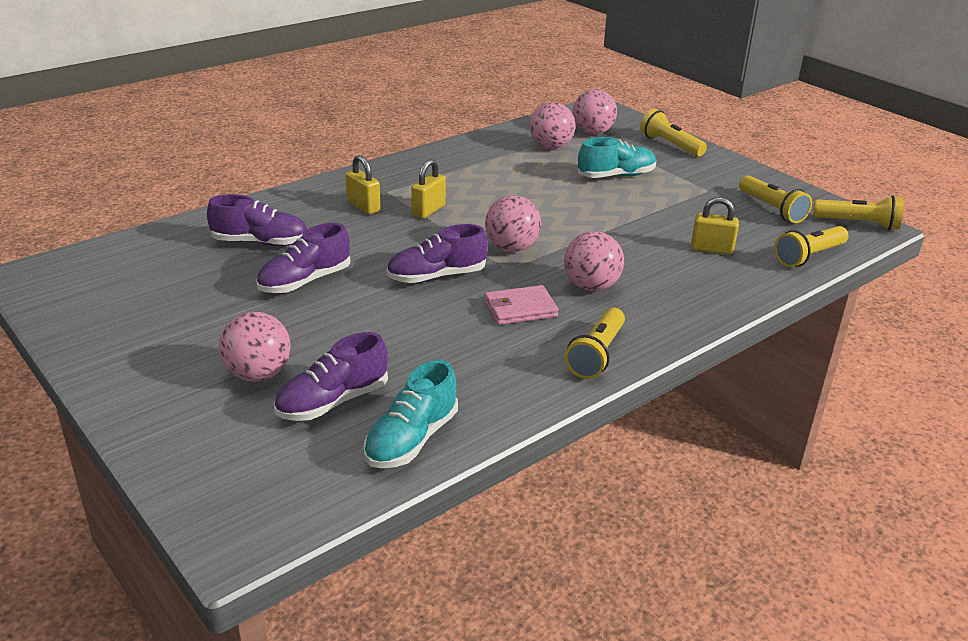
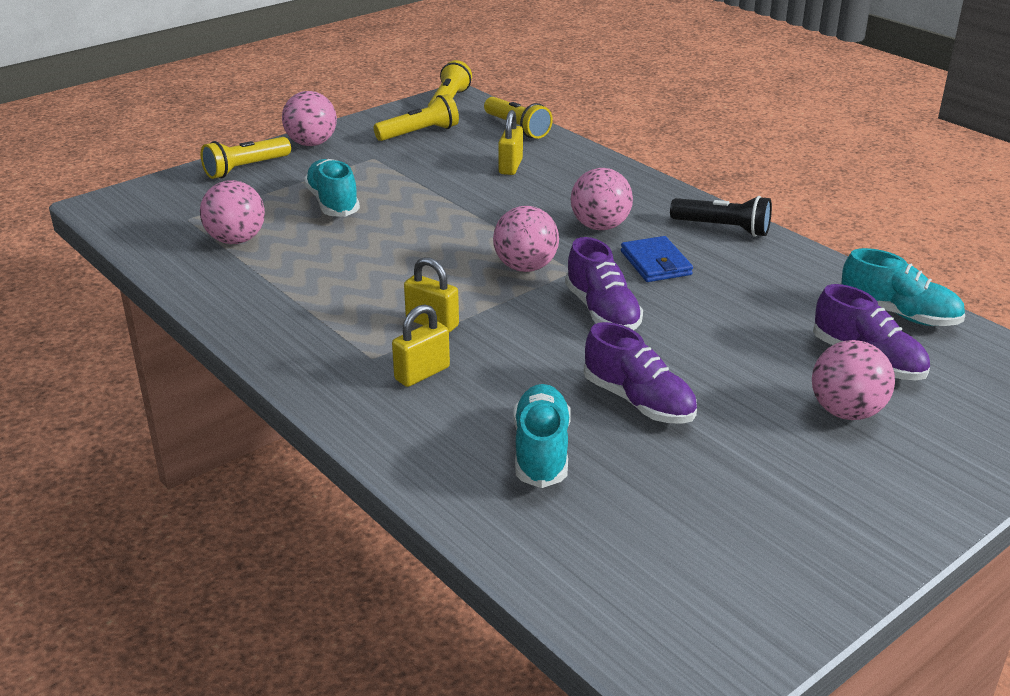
camera: 90 degrees left, 0 degrees up
(260, 242) = (541, 451): purple shoe -> turquoise shoe
(520, 309) = (656, 263): pink wallet -> blue wallet
(592, 132) = (193, 212): pink ball -> pink ball (311, 143)
(596, 354) = (722, 228): yellow flashlight -> black flashlight

